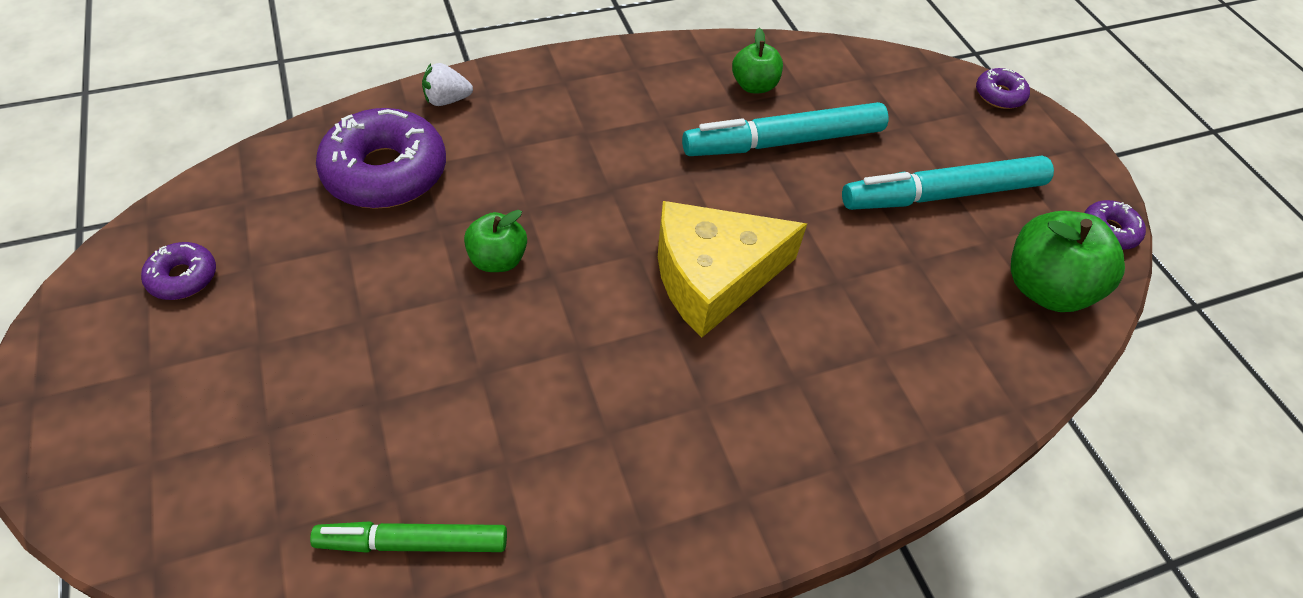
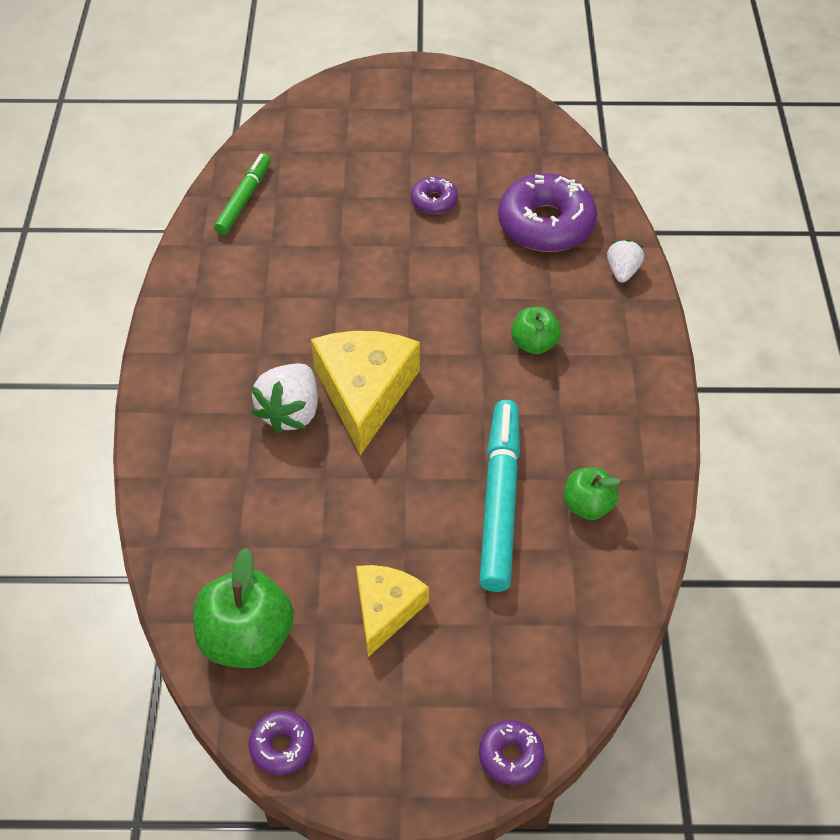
camera: 115 degrees right, 0 degrees up
(183, 277) = (479, 122): purple donut -> purple donut (434, 201)
(498, 259) = (434, 271): green apple -> green apple (534, 344)
(776, 340) = (290, 412): none -> white strawberry
(943, 194) = (386, 609): turquoise marker -> yellow cheese

